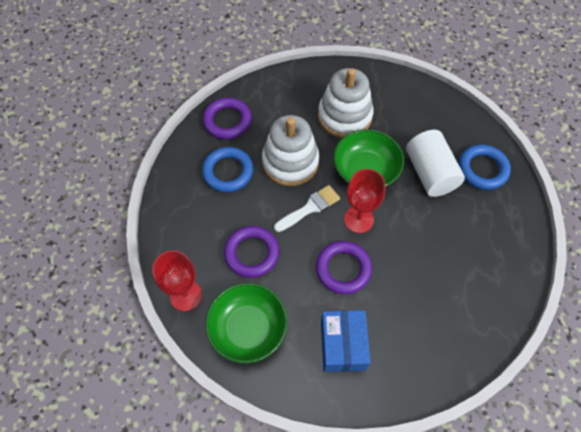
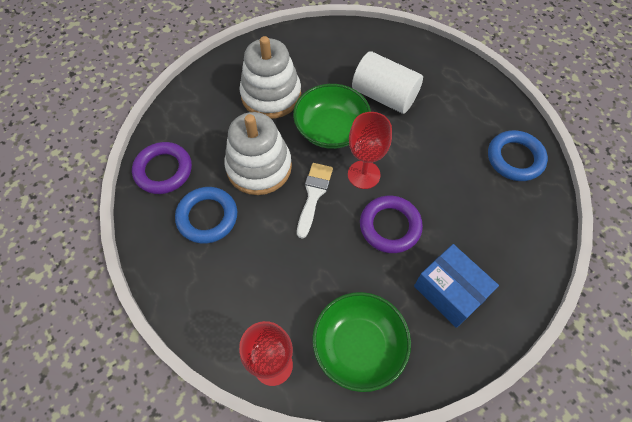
camera: 40 degrees left, 0 degrees up
(251, 253) = (299, 275): purple ring -> none
(482, 169) = (420, 66): blue ring -> blue ring (515, 158)

